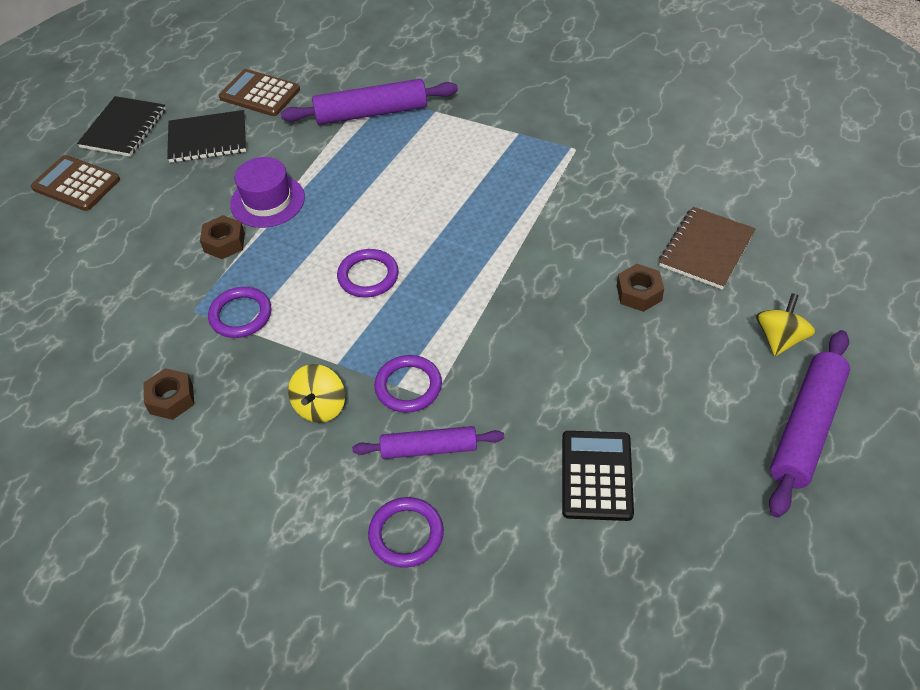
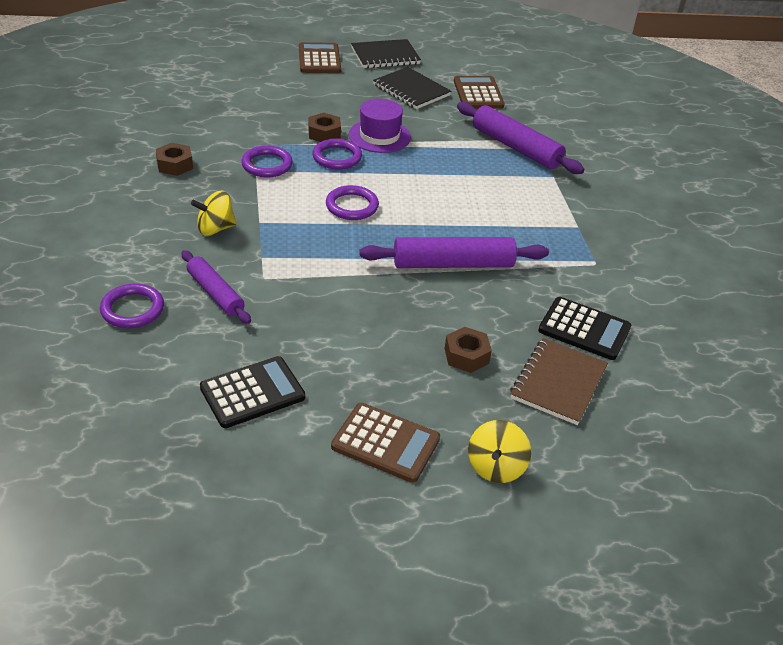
camera: 50 degrees right, 10 degrees down
(408, 386) = (264, 263): purple ring -> purple ring (337, 157)
(652, 200) = (584, 329): none -> black calculator
(706, 250) = (558, 383): brown notebook -> brown notebook turned 60 degrees counterclockwise
(715, 401) = (385, 443): none -> brown calculator
(780, 339) = (495, 467): yellow spinning top -> yellow spinning top turned 120 degrees clockwise
(807, 428) = (403, 518): purple rolling pin -> purple rolling pin (453, 264)

